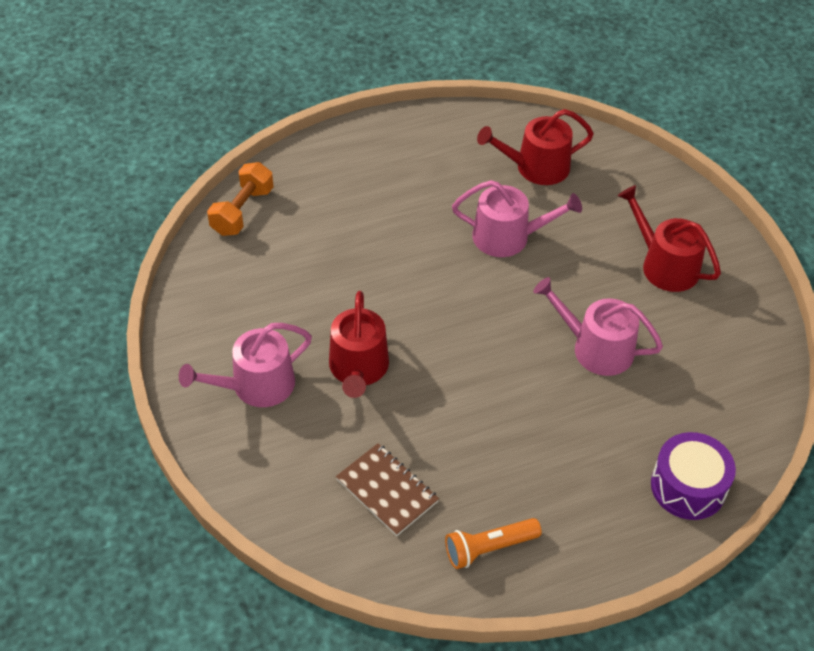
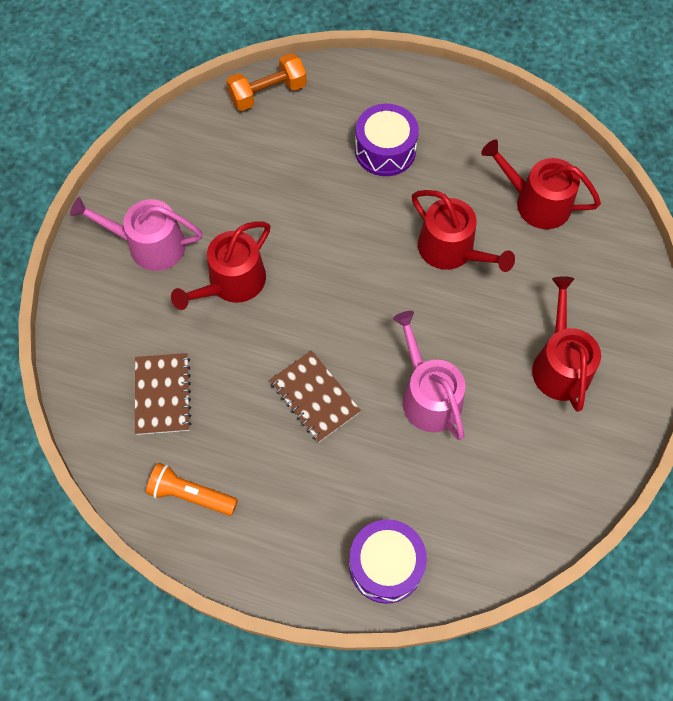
camera: 40 degrees right, 15 degrees up
(384, 198) = (385, 150): none -> purple drum
(508, 237) = (451, 250): pink watering can -> red watering can
(512, 407) = (314, 397): none -> brown notebook

